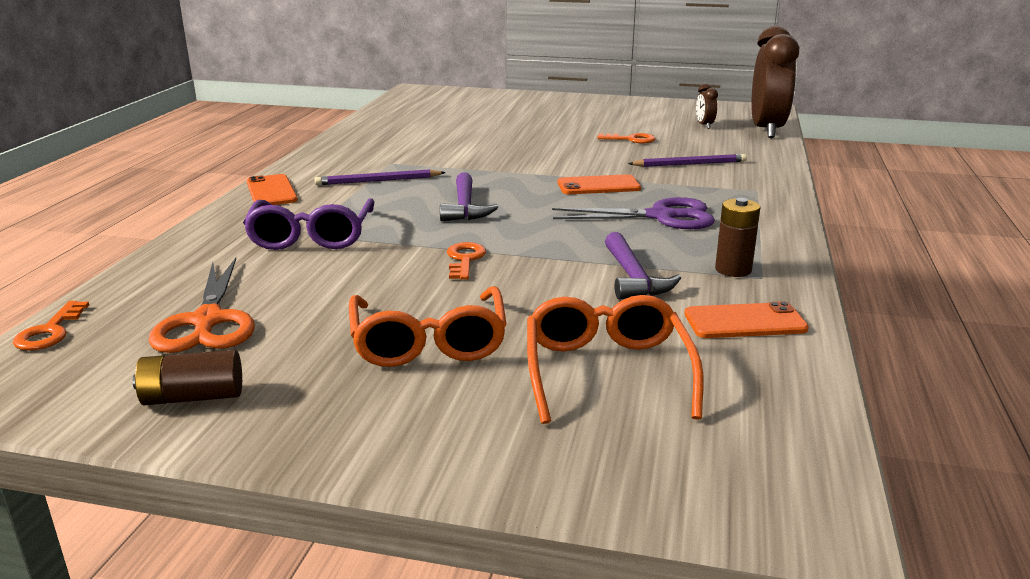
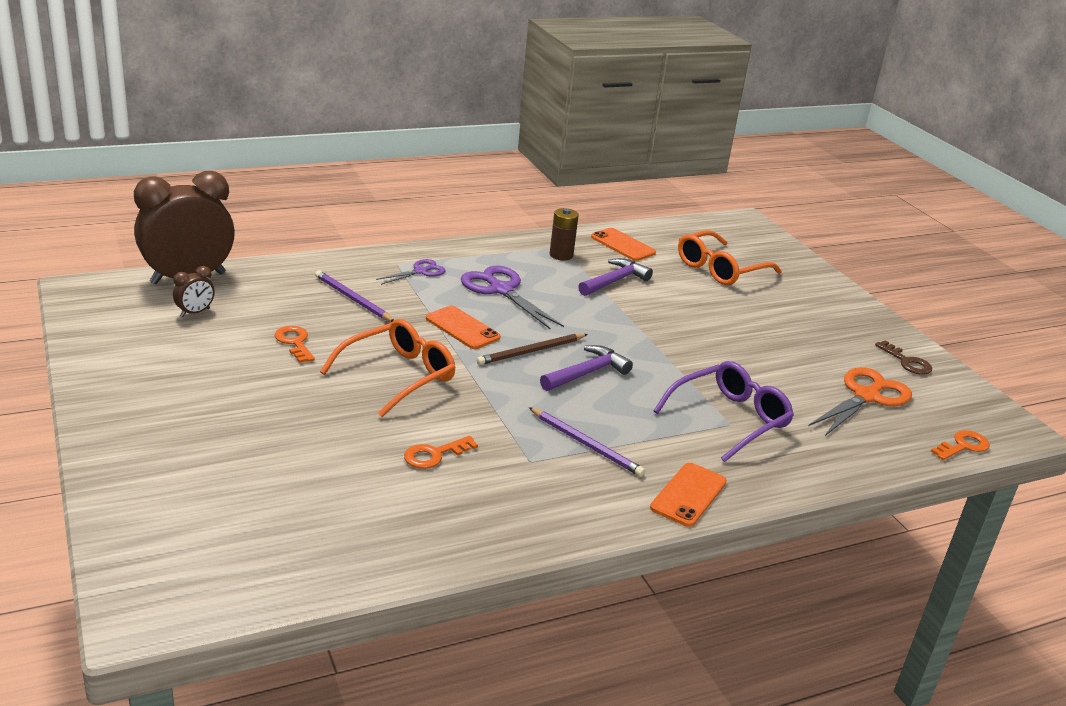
camera: 130 degrees left, 5 degrees up
(193, 397) = (907, 362): brown battery -> brown key
(428, 342) = (770, 319): orange glasses -> orange glasses (398, 376)
(464, 259) = (671, 341): orange key -> orange key (434, 455)
(527, 198) = (531, 351): none -> brown pencil
(731, 195) = (420, 271): none -> purple scissors

